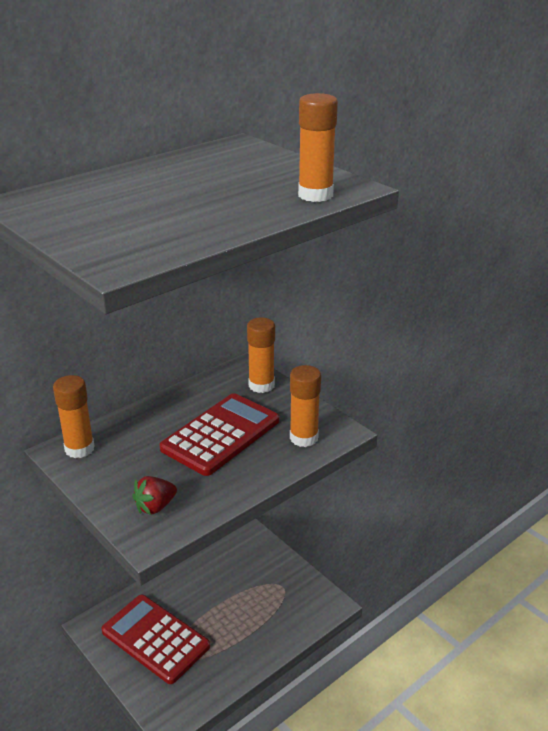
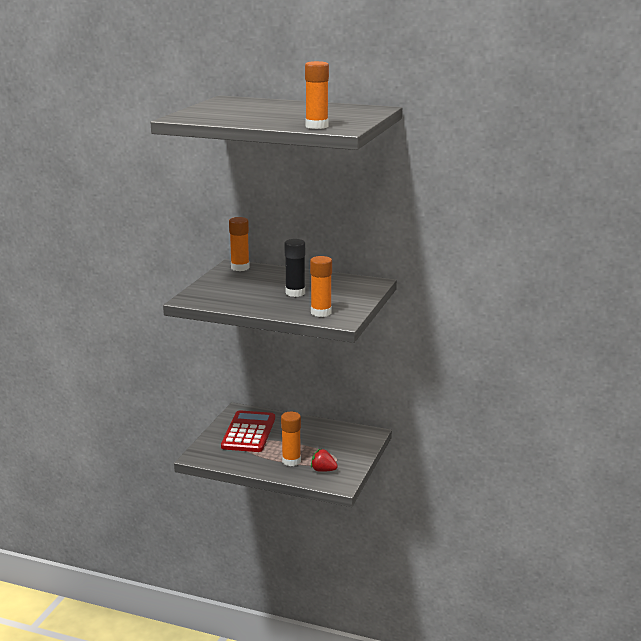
camera: 60 degrees right, 10 degrees down
(155, 507) = (213, 295): red strawberry -> red strawberry (323, 470)
(221, 435) = (295, 293): red calculator -> black glue stick
(261, 385) = (361, 290): orange glue stick -> orange glue stick (291, 461)

